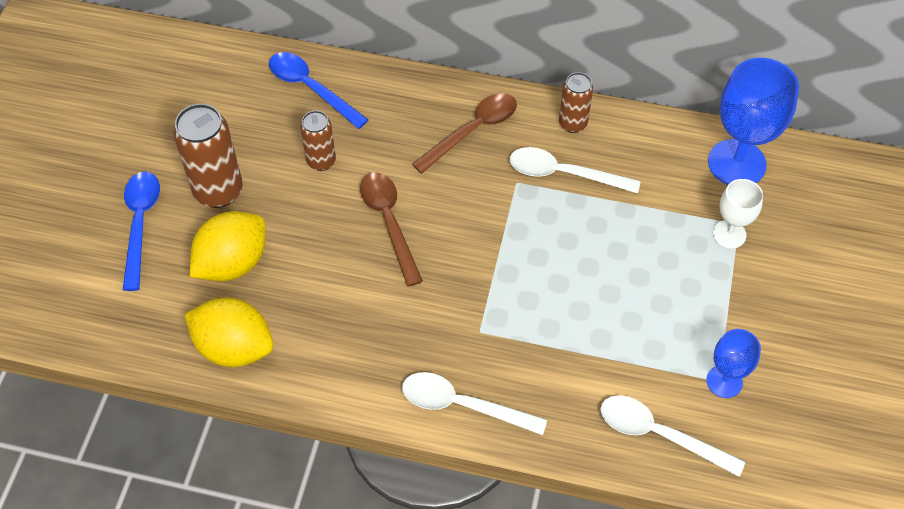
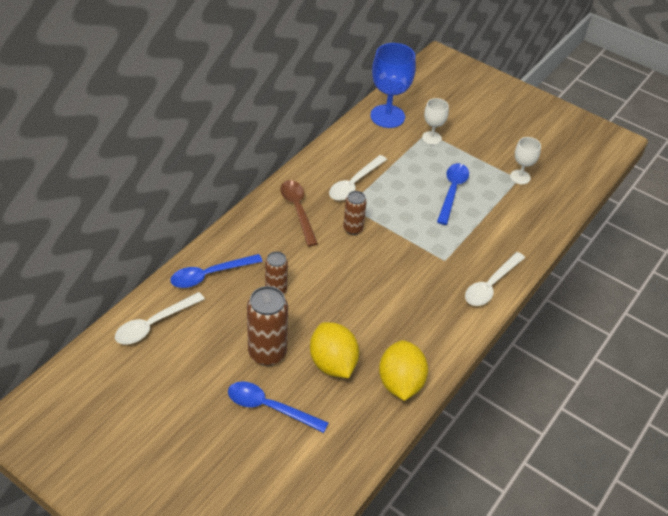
camera: 70 degrees left, 10 degrees down
(234, 347) = (400, 383): yellow lemon -> yellow lemon turned 45 degrees counterclockwise
(389, 222) = (345, 273): brown spoon -> none
(572, 124) = (320, 166): brown can -> brown can (353, 229)
(628, 297) = (452, 191): none -> blue spoon
(659, 434) = (541, 213): white spoon -> white spoon (154, 324)
(724, 381) = (520, 177): blue goblet -> white goblet

